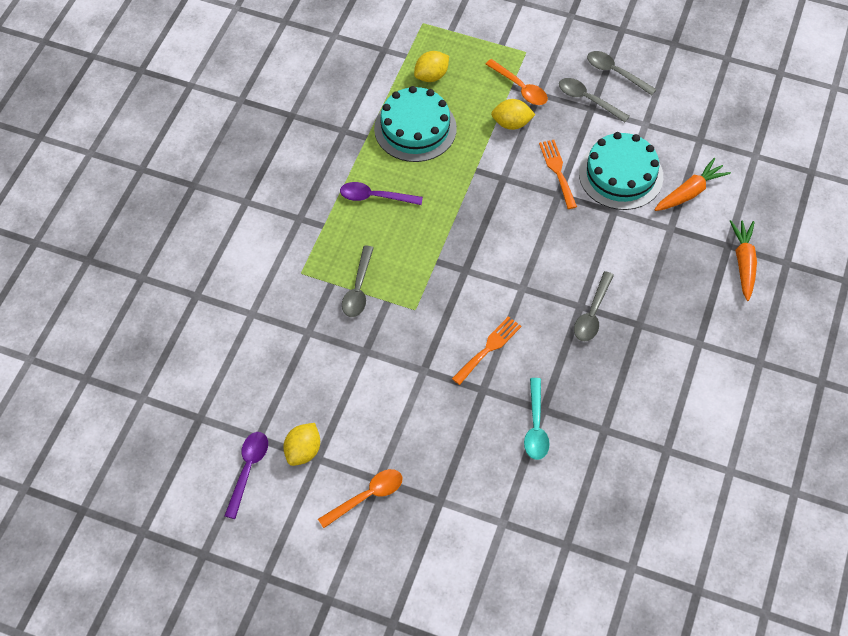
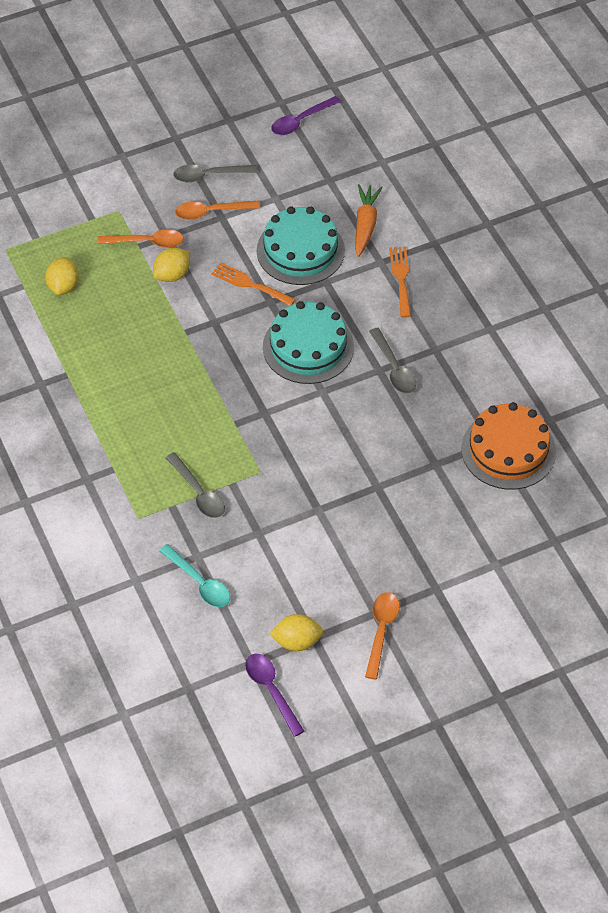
camera: 45 degrees left, 5 degrees down
(303, 451) = (297, 641): yellow lemon -> yellow lemon turned 75 degrees counterclockwise
(375, 197) = (129, 414): purple spoon -> purple spoon (301, 121)
(415, 128) = (99, 337): turquoise cake -> turquoise cake (308, 347)
(488, 348) = (348, 454): orange fork -> orange fork (401, 278)
(536, 426) = (444, 480): turquoise spoon -> turquoise spoon (199, 582)
(587, 100) = (211, 212): grey spoon -> orange spoon
(609, 445) = (508, 450): none -> orange cake
(743, 263) = (459, 247): orange carrot -> none

